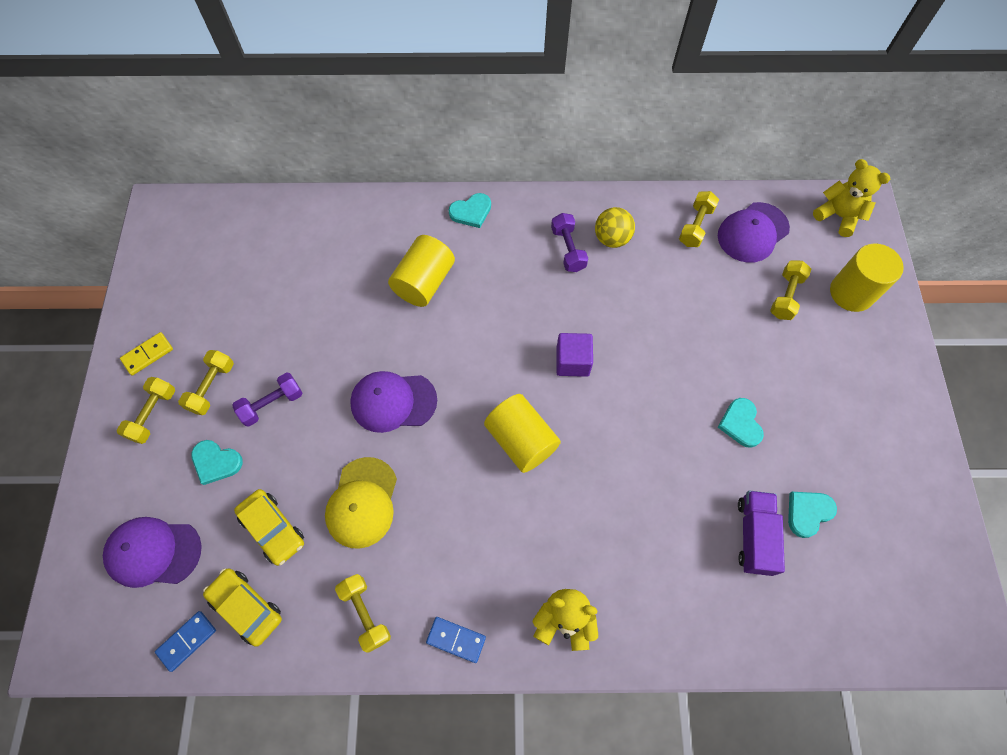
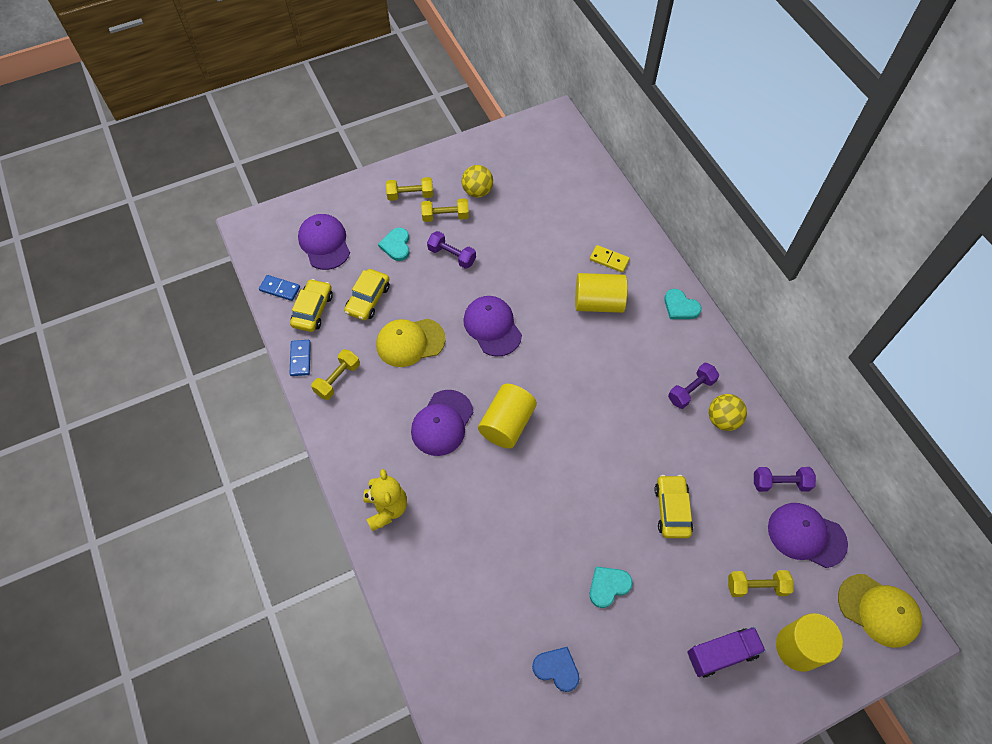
camera: 65 degrees right, 5 degrees down
(148, 355) = (448, 170): yellow domino -> yellow domino (609, 260)
(201, 336) = (477, 191): none -> yellow ball
(456, 639) = (344, 442): blue domino -> blue domino (300, 359)
(486, 510) = (442, 423): none -> purple cap
(572, 361) = (591, 434): purple cube -> none
(684, 328) = (672, 509): none -> yellow car
(695, 226) = (780, 483): yellow dumbbell -> purple dumbbell
(754, 536) = (515, 629): purple truck -> purple truck (721, 654)
(808, 512) = (557, 669): turquoise heart -> blue heart
(838, 216) = (878, 610): yellow teddy bear -> yellow cap

